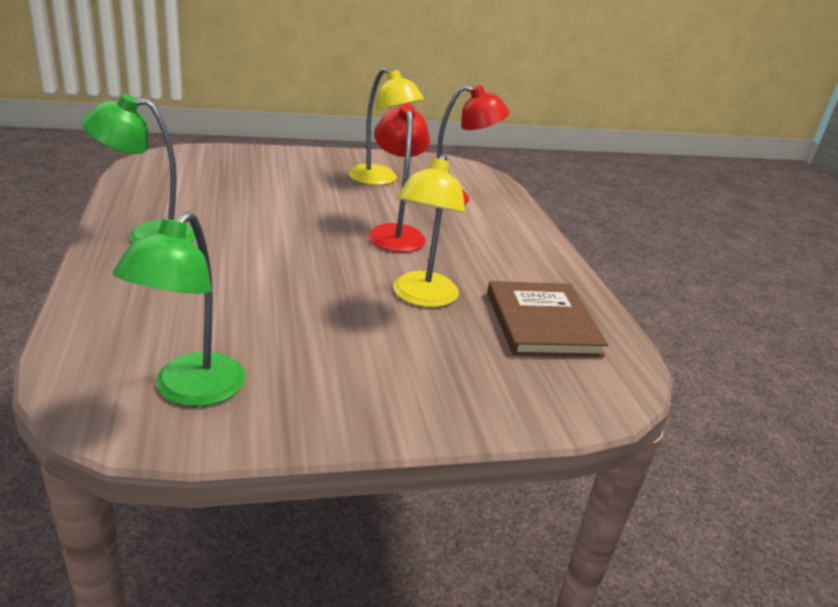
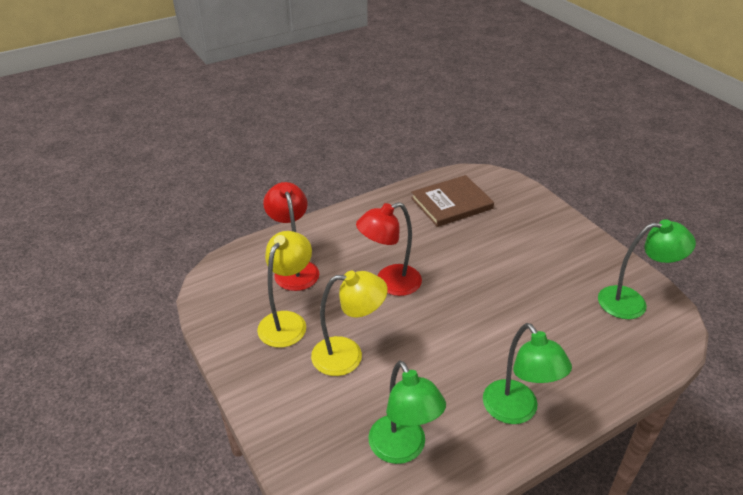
camera: 105 degrees left, 10 degrees up
(184, 182) = (402, 449): none -> green lamp
(422, 297) = (467, 250): yellow lamp -> yellow lamp (348, 355)

